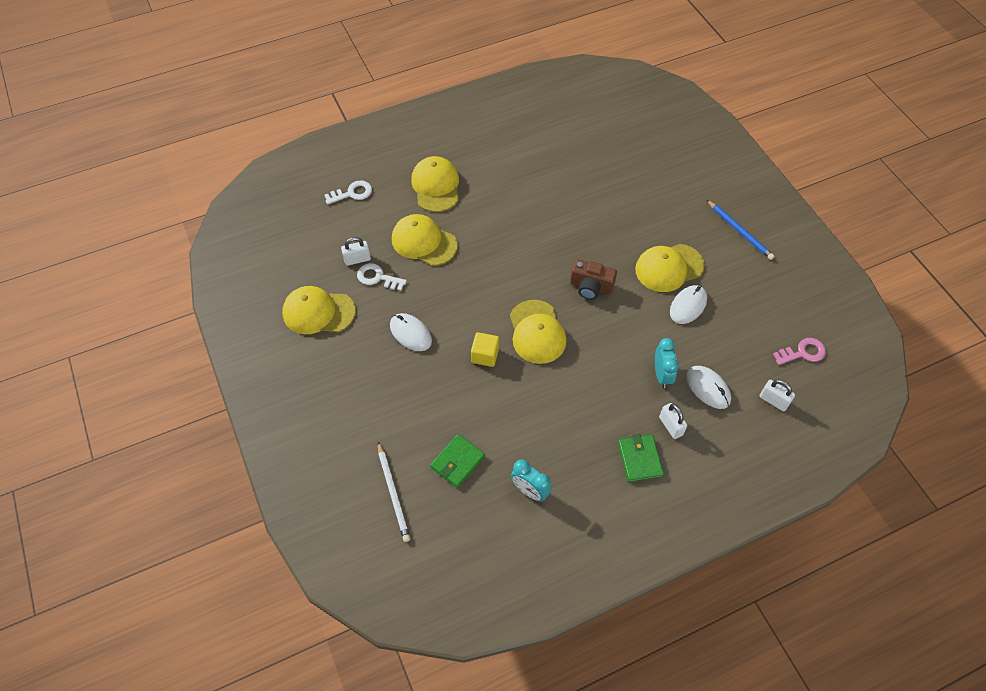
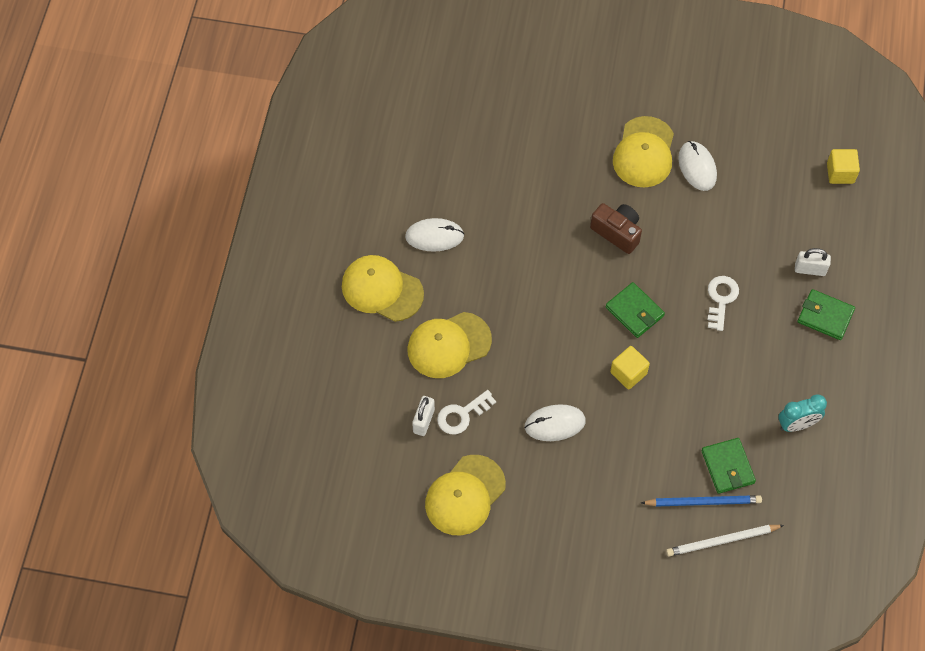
camera: 55 degrees left, 5 degrees up
(352, 193) = (327, 375): white key -> white key (721, 299)
(393, 493) = (722, 541): white pencil -> white pencil turned 150 degrees clockwise
(537, 332) = (634, 312): yellow cap -> green wallet
(591, 287) = (617, 232): brown camera -> brown camera turned 105 degrees counterclockwise
(661, 375) = (754, 240): turquoise clock -> none
(708, 388) = (793, 213): white mouse -> white mouse (434, 236)
(739, 231) = (646, 65): blue pencil -> blue pencil (703, 502)
(773, 401) = (840, 173): white padlock -> yellow cube
(803, 352) = (810, 114): pink key -> none

